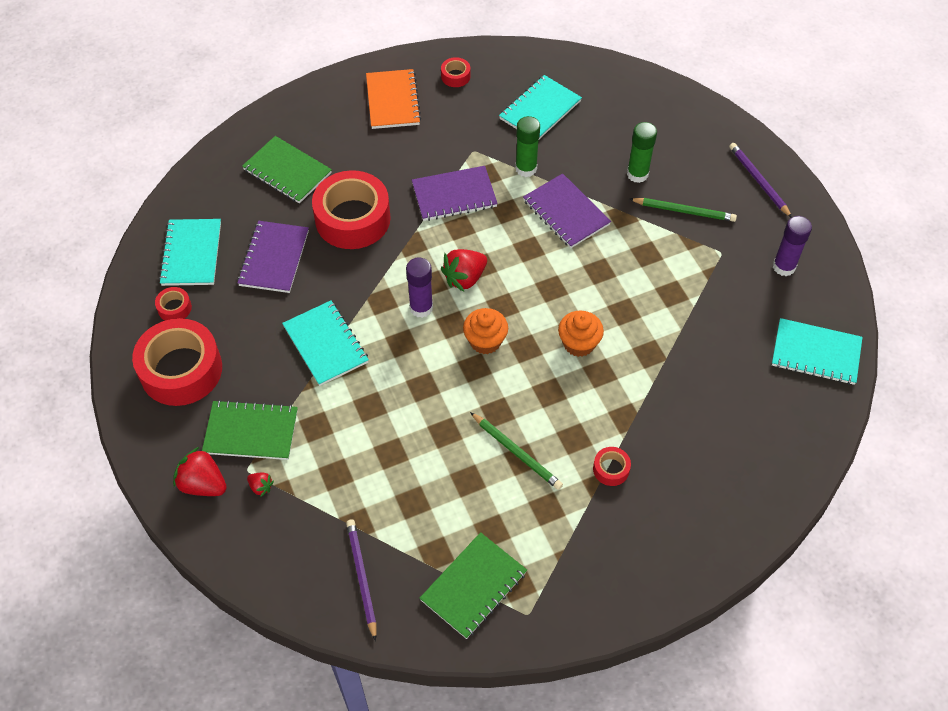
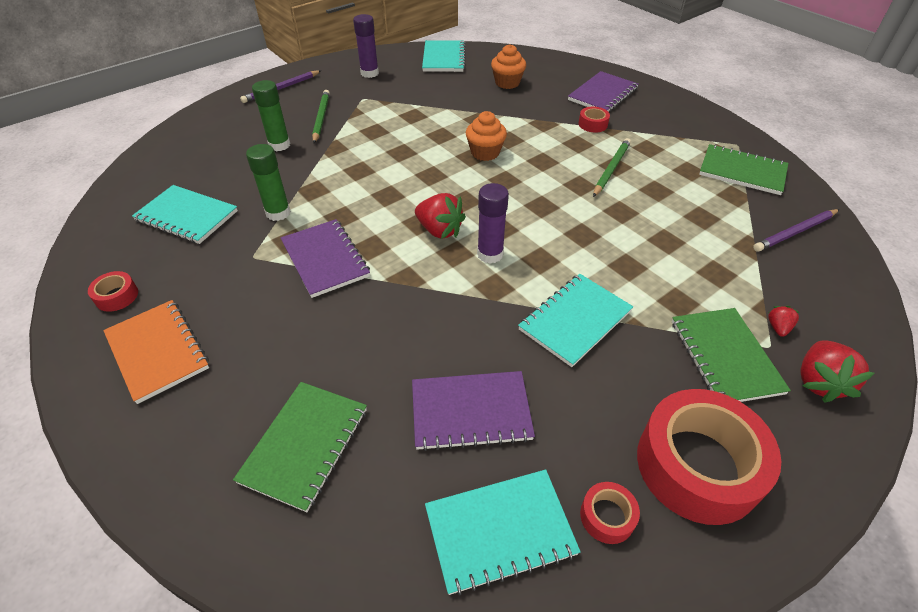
camera: 105 degrees left, 10 degrees down
(352, 219) = (380, 343): red tape -> none
(393, 101) = (157, 351): orange notebook -> orange notebook turned 75 degrees clockwise
(485, 341) = (509, 204): orange cupcake -> orange cupcake (507, 83)
(566, 212) = (335, 179): purple notebook -> purple notebook (603, 94)

